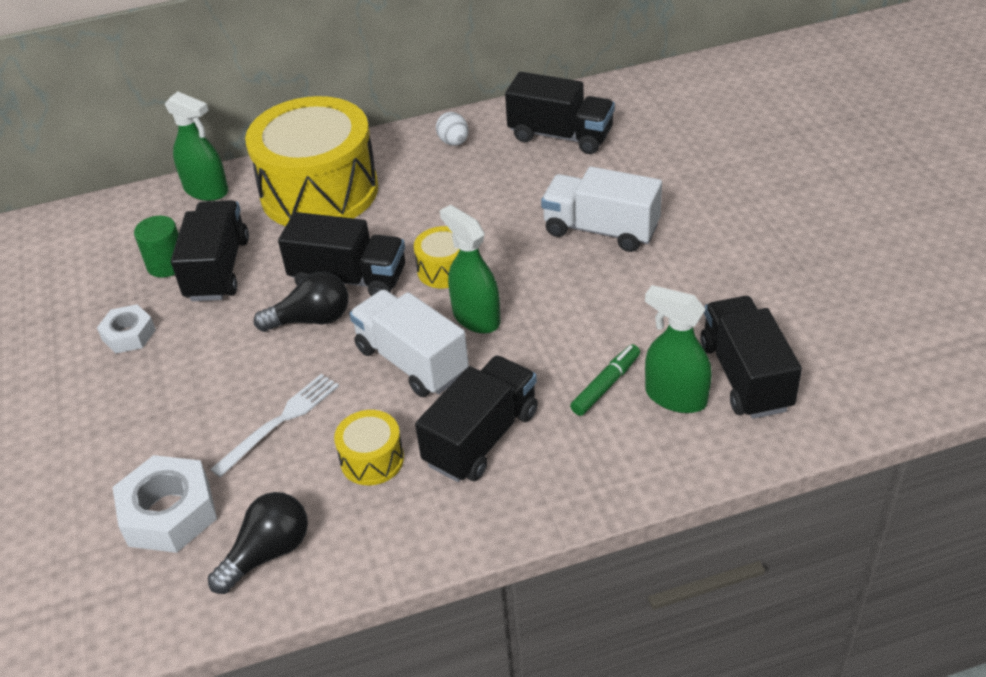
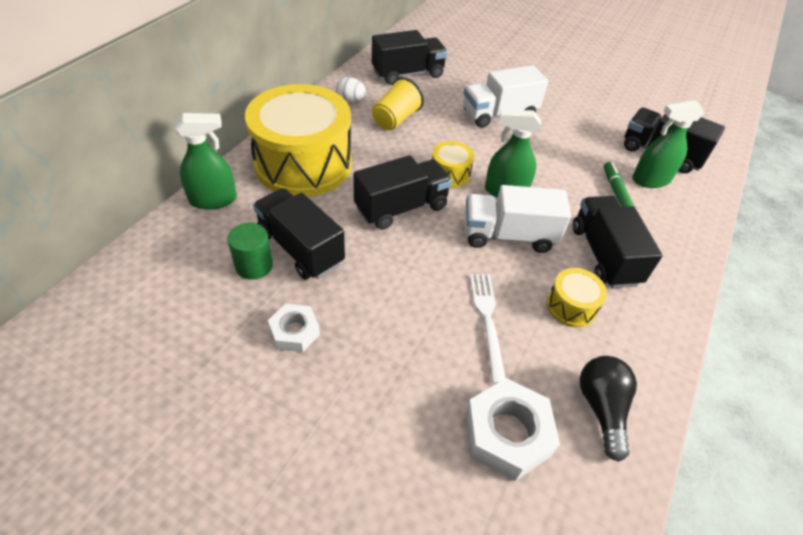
camera: 50 degrees left, 5 degrees up
(311, 319) = (414, 245): black light bulb -> none
(471, 184) = (395, 119): none -> yellow cup

